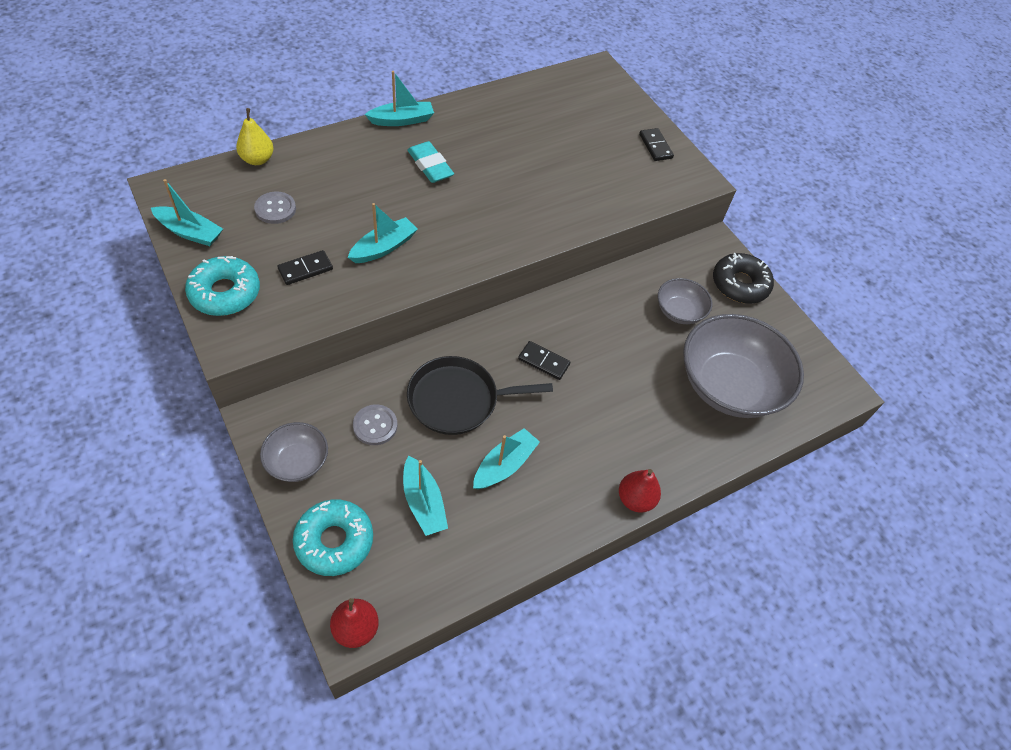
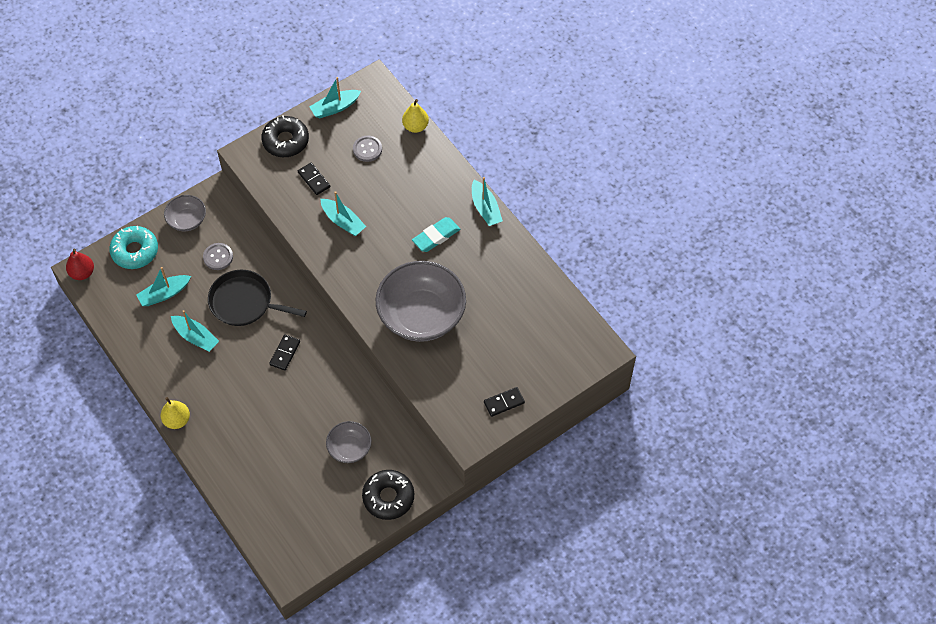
camera: 90 degrees right, 5 degrees up
(190, 232) = (335, 108): turquoise boat -> turquoise boat turned 45 degrees clockwise
(225, 293) = (285, 141): turquoise donut -> black donut
(458, 400) = (244, 302): black pan -> black pan turned 60 degrees counterclockwise
(635, 499) = (177, 420): red pear -> yellow pear
(729, 385) = (280, 485): grey bowl -> grey bowl (421, 315)

